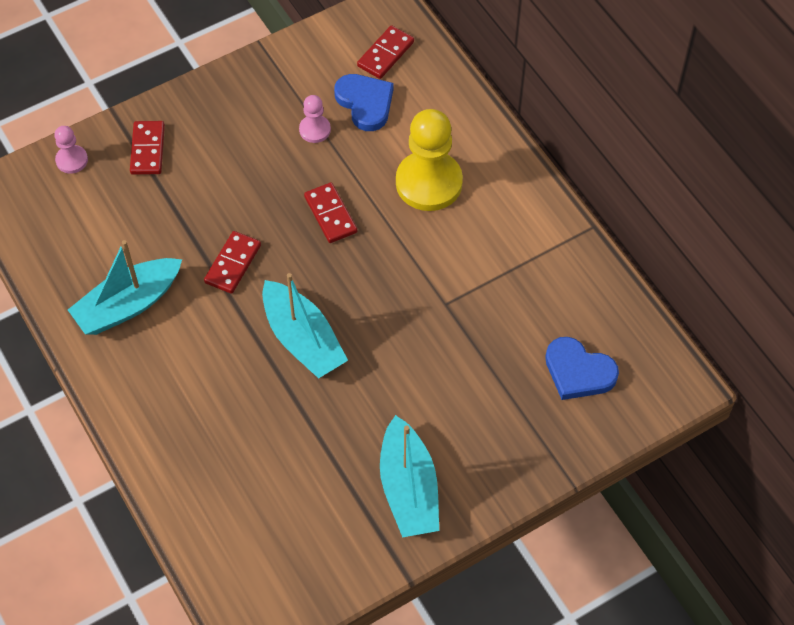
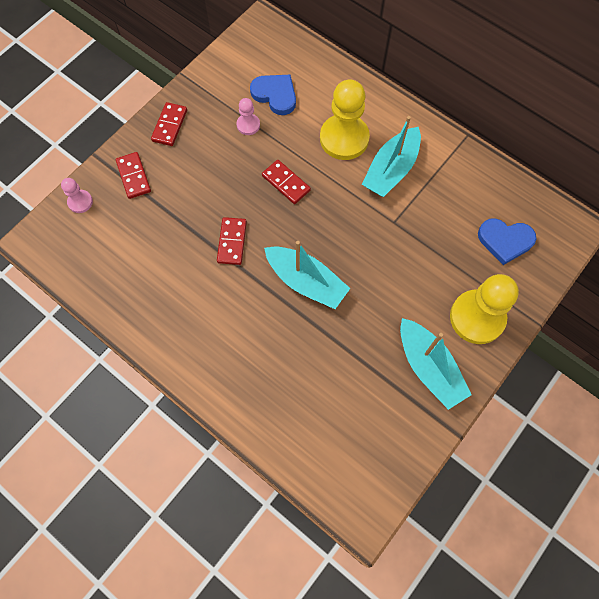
camera: 20 degrees left, 10 degrees up
(128, 304) = (168, 298): turquoise boat -> turquoise boat (391, 169)
(385, 54) = (274, 56): red domino -> red domino (170, 125)
(497, 451) = (477, 317): none -> yellow pawn

